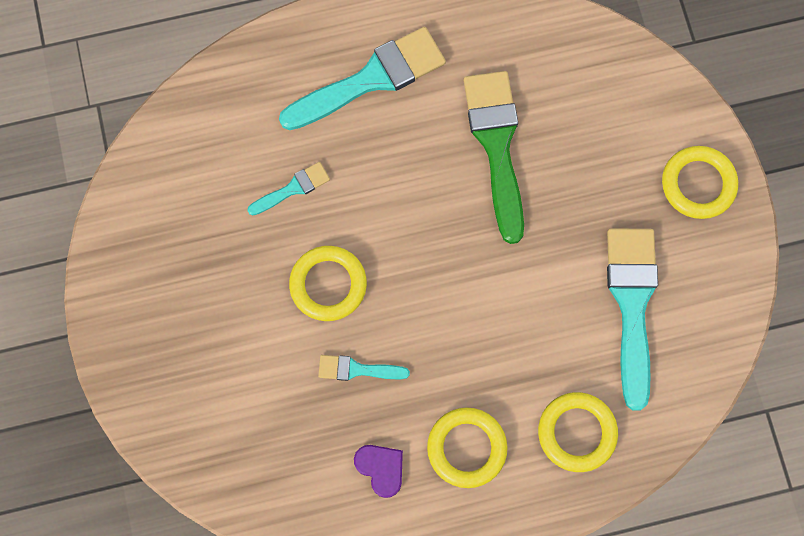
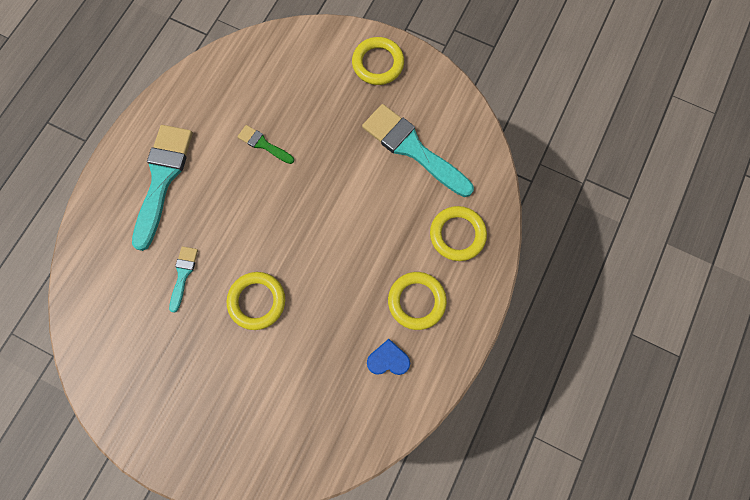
camera: 50 degrees left, 0 degrees up
(357, 369) = (320, 325): turquoise brush -> none
(381, 468) = (388, 359): purple heart -> blue heart
(496, 145) = (263, 144): green brush -> green brush, size x0.49

